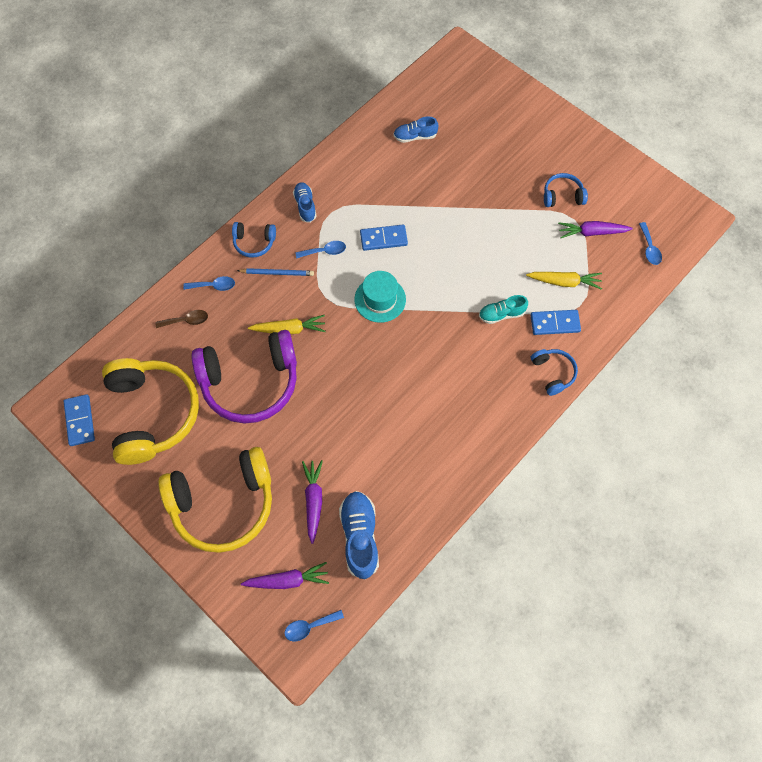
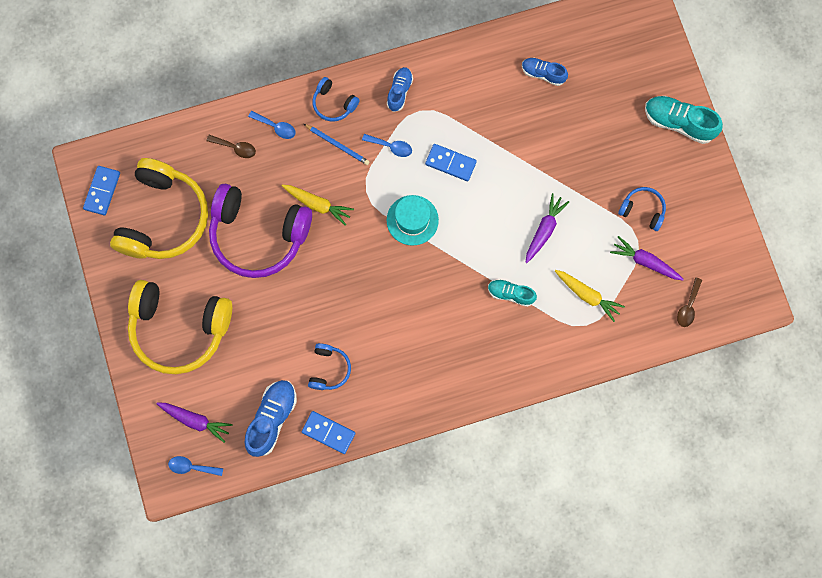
camera: 30 degrees right, 10 degrees up
(313, 500) = (252, 368): purple carrot -> purple carrot (544, 230)
(545, 120) = (678, 123): none -> turquoise shoe
(553, 373) = (521, 373): blue headphones -> blue headphones (329, 369)
(554, 323) = (552, 329): blue domino -> blue domino (328, 432)
(649, 248) = (688, 307): blue spoon -> brown spoon

